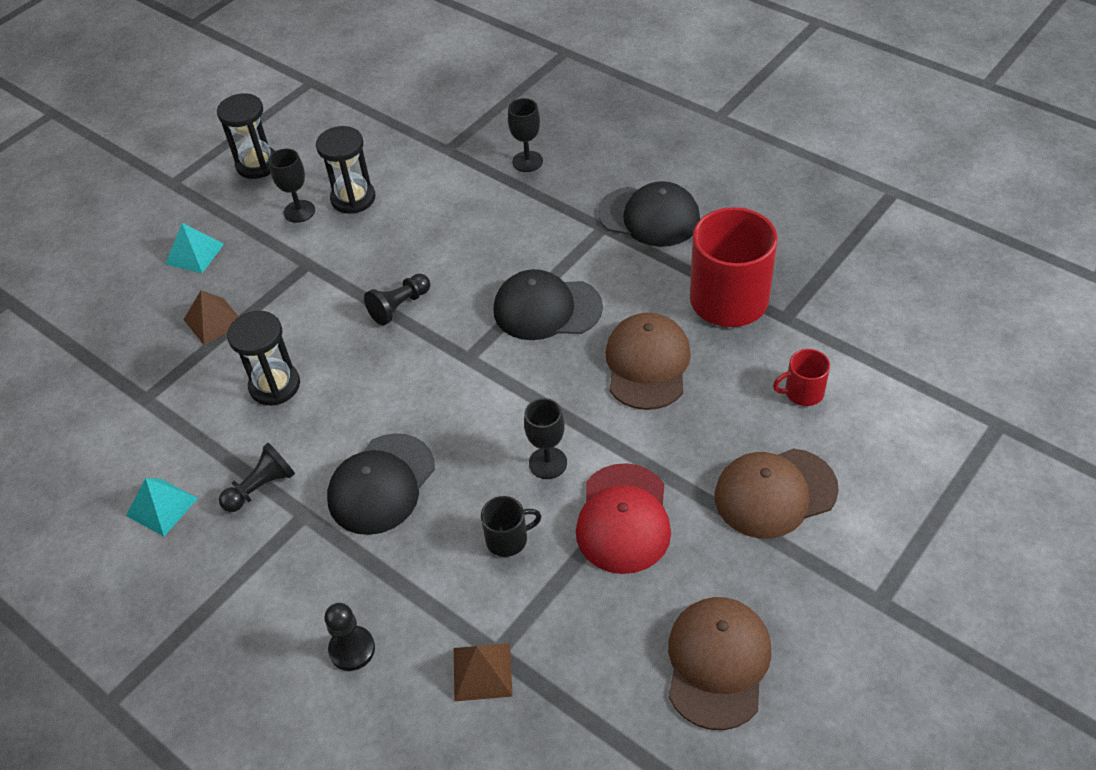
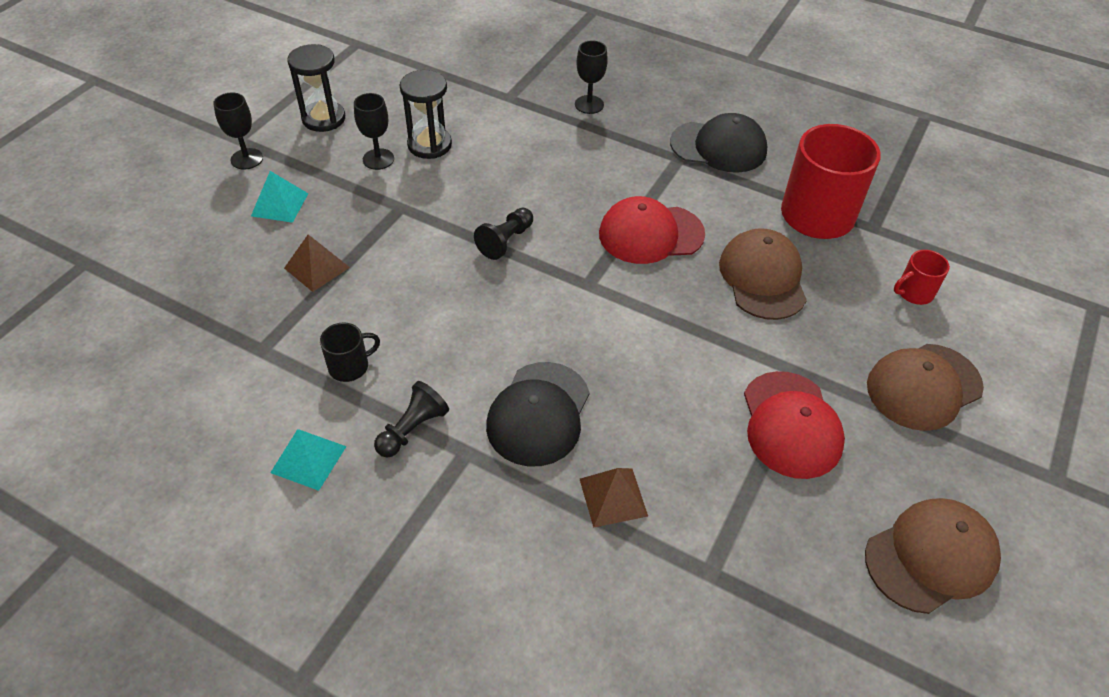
camera: 15 degrees left, 0 degrees up
(275, 385) = (399, 326): black hourglass -> none
(352, 649) = (558, 588): black pawn -> none
(482, 671) = (702, 594): brown pyramid -> brown pyramid (613, 497)
(508, 539) = (684, 456): black mug -> black mug (350, 366)
(547, 309) = (650, 234): black cap -> red cap
(548, 463) = (699, 378): black goblet -> black goblet (247, 159)
(717, 663) = (931, 557): brown cap -> brown cap turned 60 degrees clockwise

